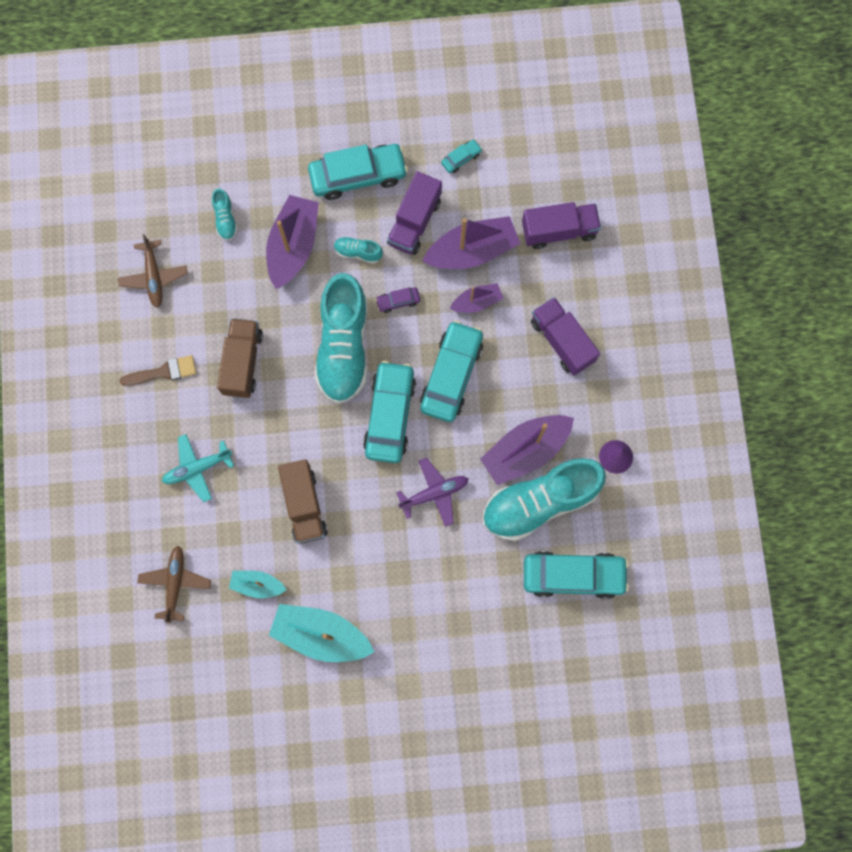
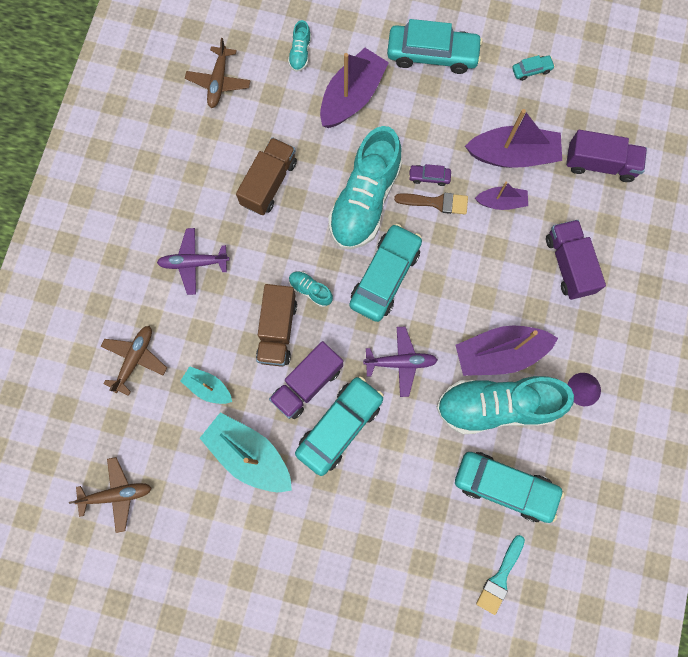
camera: 20 degrees right, 0 degrees up
(164, 372) = (196, 167): brown brush -> brown brush (436, 202)
(197, 468) = (193, 263): turquoise plane -> purple plane
(207, 719) = (117, 494): none -> brown plane
(358, 252) = (408, 121): turquoise shoe -> turquoise shoe (310, 290)
(414, 222) = (469, 112): purple truck -> purple truck (307, 384)
(451, 375) = (455, 260): turquoise car -> turquoise car (339, 427)
(597, 662) = (500, 578): none -> turquoise brush

